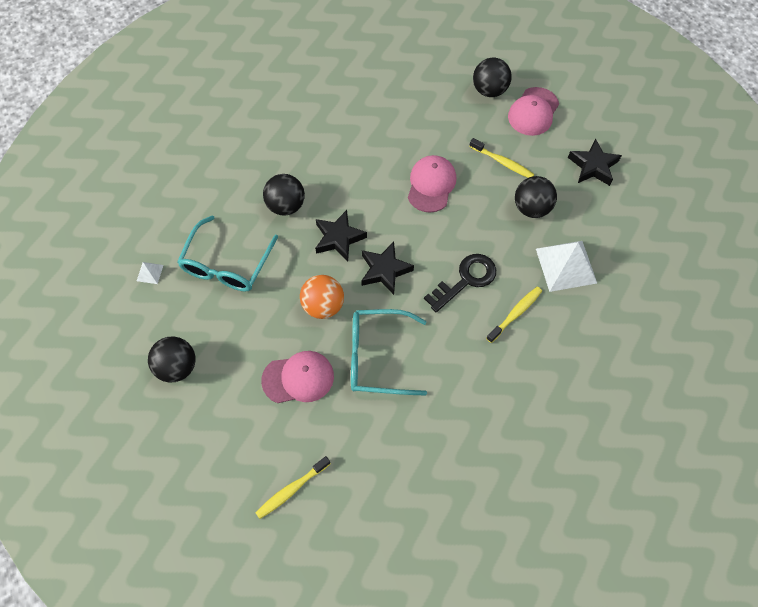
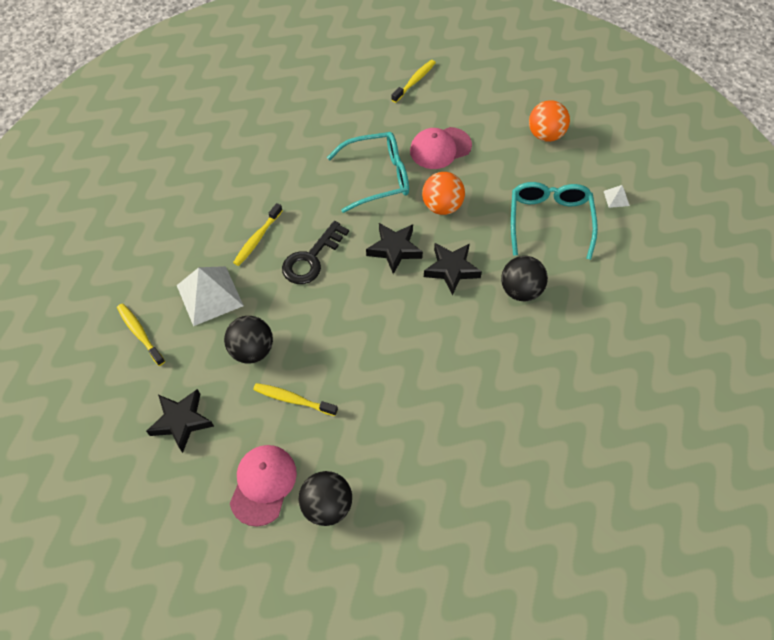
camera: 165 degrees right, 5 degrees down
(177, 367) = (545, 135): black ball -> orange ball
(431, 185) = (371, 351): pink cap -> none
(630, 244) = (140, 333): none -> yellow toothbrush

